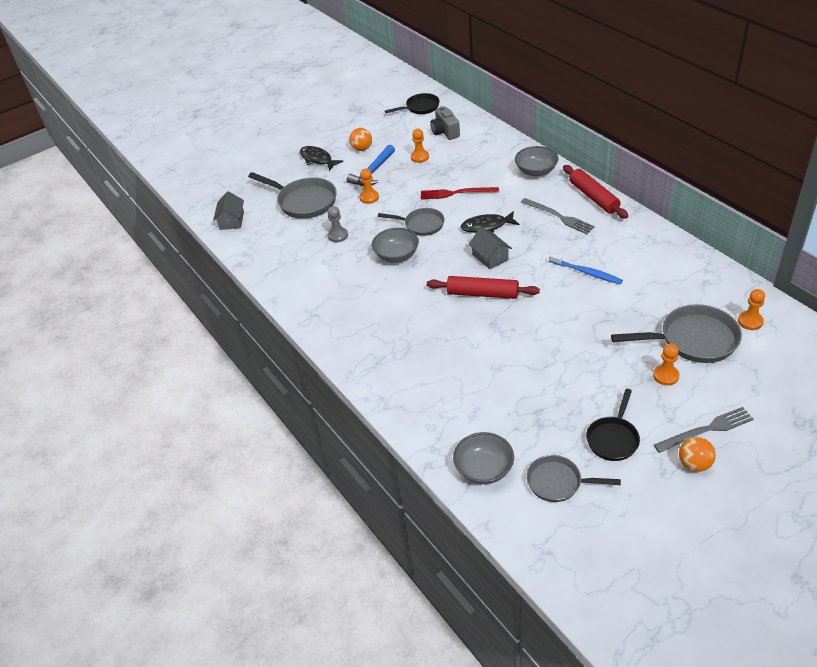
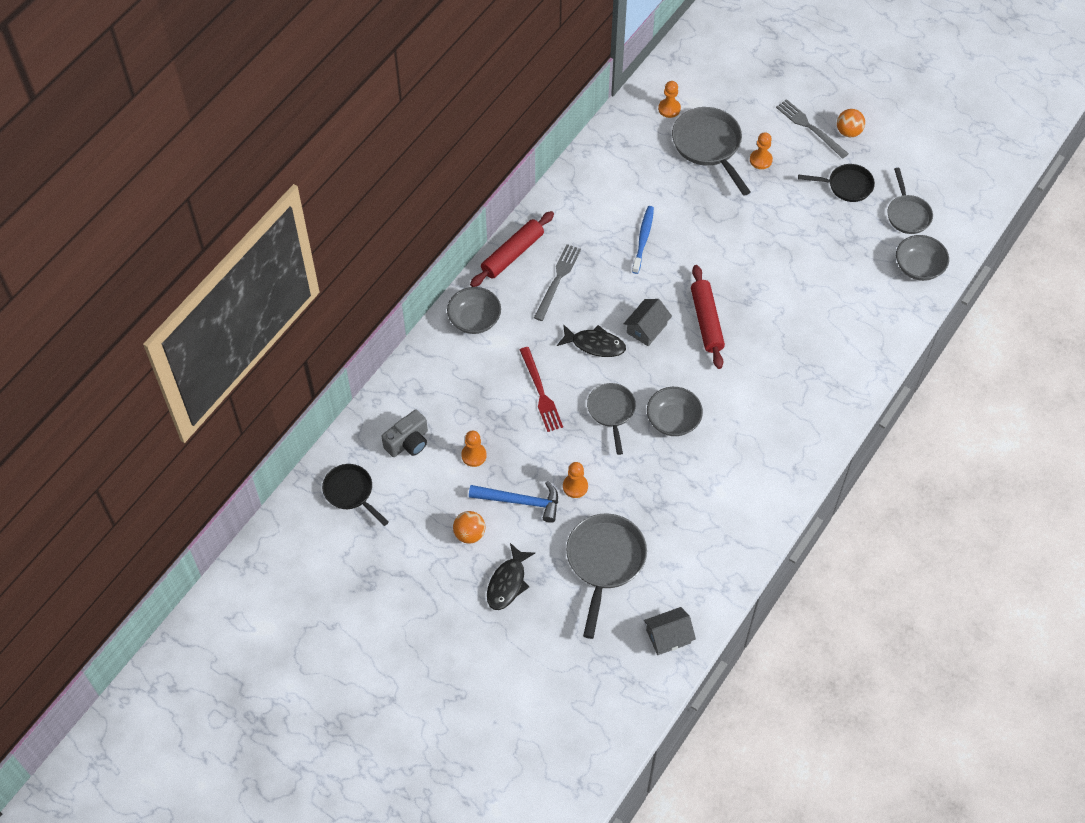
camera: 115 degrees left, 15 degrees up
(338, 235) = (658, 495): grey pawn -> none
(486, 226) = (595, 344): black fish -> black fish turned 45 degrees counterclockwise

